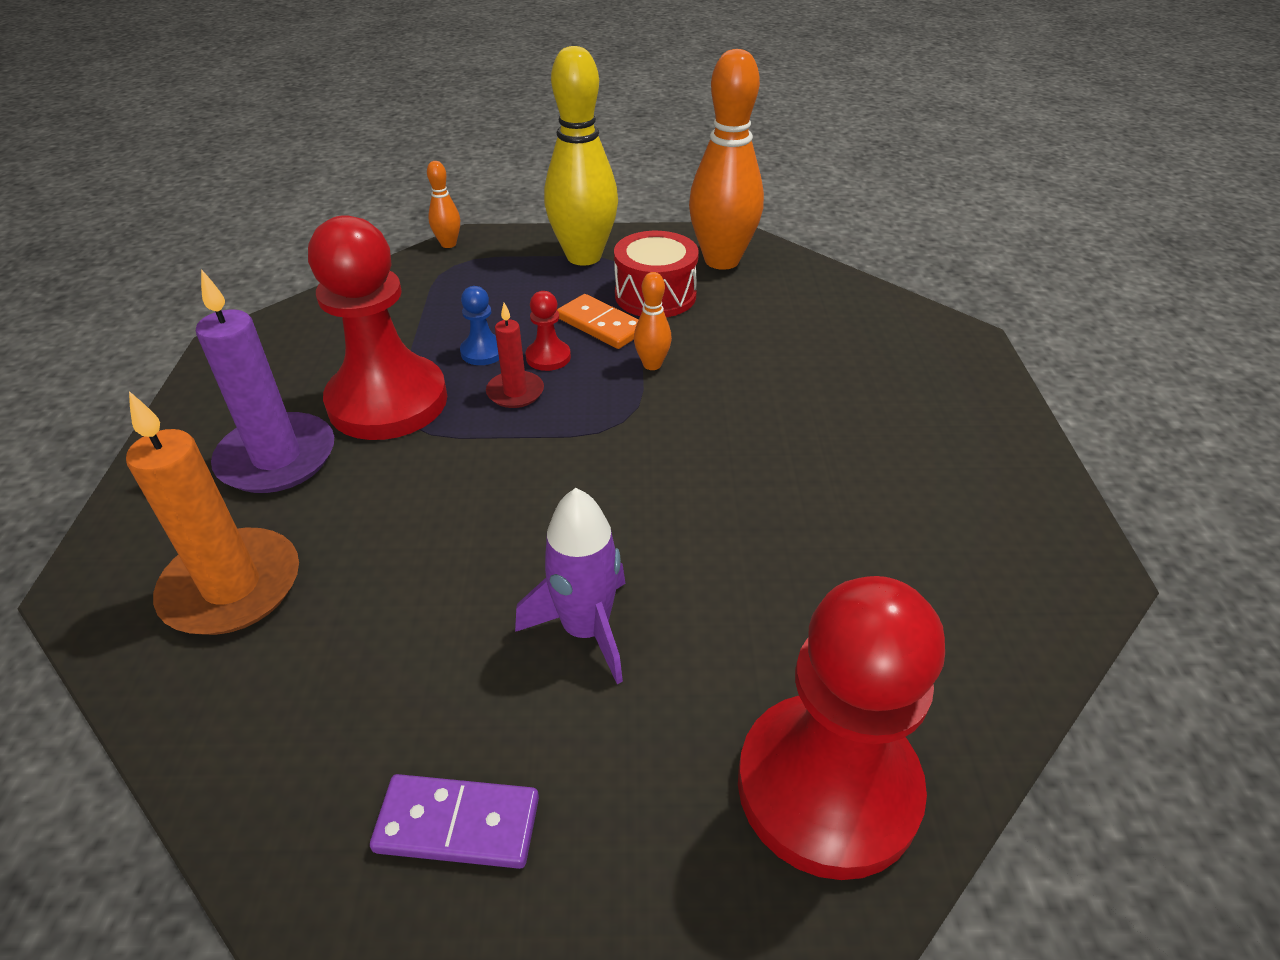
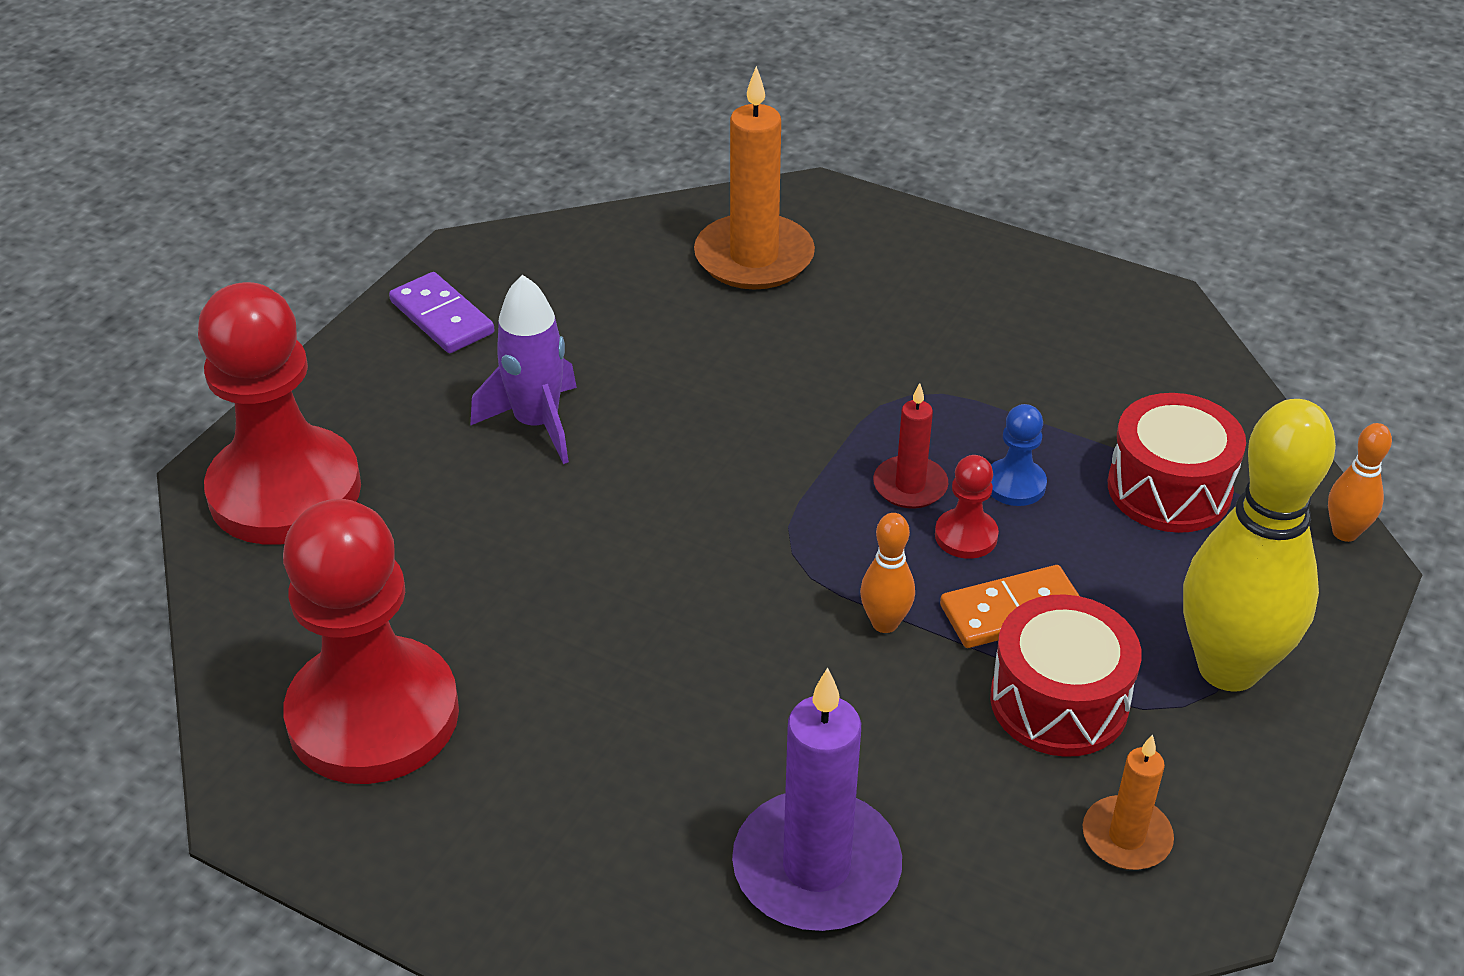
camera: 120 degrees right, 0 degrees up
(277, 458) = (913, 303): purple candle -> purple candle (816, 867)
(388, 401) = (960, 389): red pawn -> red pawn (373, 715)
(448, 299) = (1169, 489): none -> red drum
(458, 824) = (442, 317): purple domino -> purple domino turned 75 degrees counterclockwise
(721, 260) = (1126, 837): orange bowling pin -> orange candle

